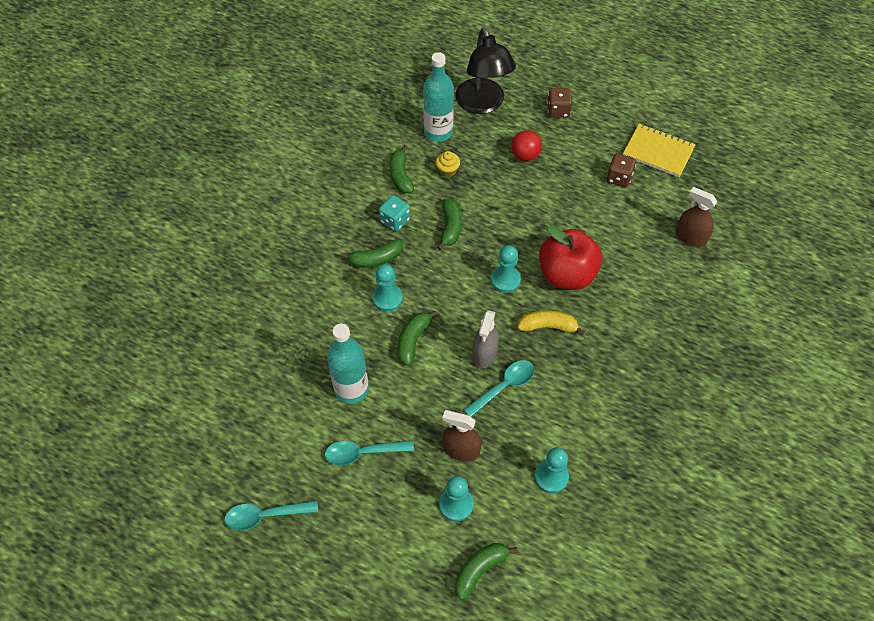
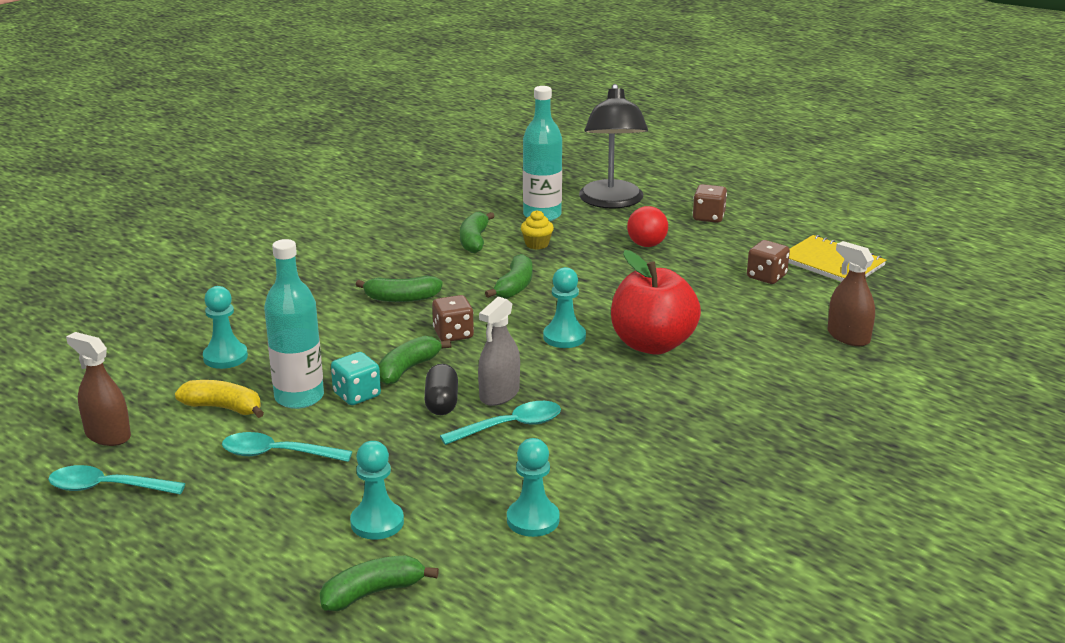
camera: 15 degrees right, 30 degrees down
(387, 298) = (396, 330): turquoise pawn -> turquoise pawn (225, 357)
(395, 220) = (445, 272): turquoise dice -> turquoise dice (357, 395)
(428, 293) = (453, 334): none -> brown dice
(450, 372) = (441, 402): none -> black capsule
(461, 449) = (415, 473): brown spray bottle -> brown spray bottle (108, 435)
(548, 326) = (602, 384): yellow banana -> yellow banana (223, 408)

